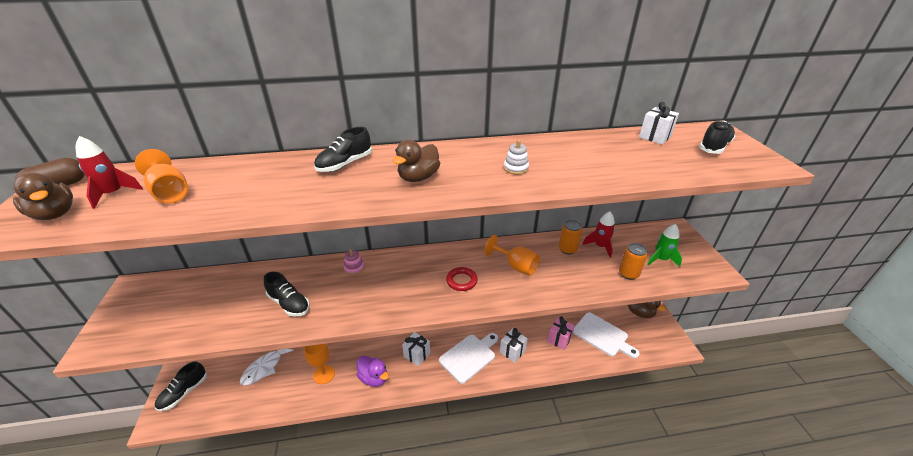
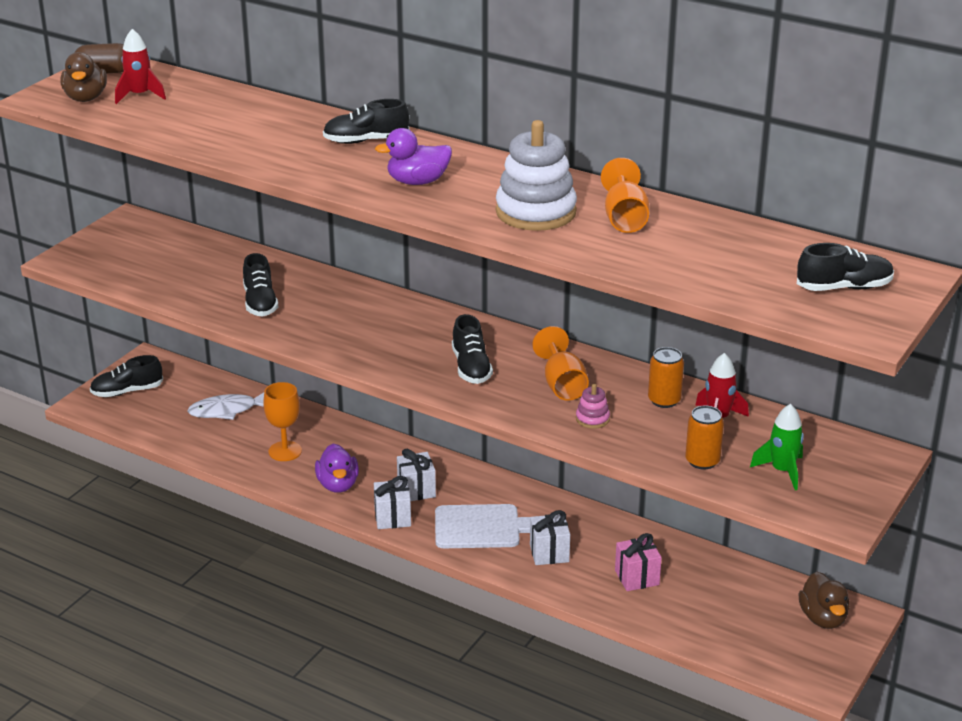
camera: 40 degrees right, 5 degrees down
(170, 192) = (183, 111): orange goblet -> orange goblet (624, 219)
(354, 268) = (364, 300): pink stacking toy -> pink stacking toy (592, 419)
(418, 177) = (417, 182): brown duck -> purple duck
(461, 281) = (471, 367): red ring -> black shoe
(516, 168) = (536, 212): white stacking toy -> white stacking toy, size x2.29
(602, 335) = (713, 609): white cutting board -> none
(654, 137) = (791, 247): white gift -> white gift (392, 518)

